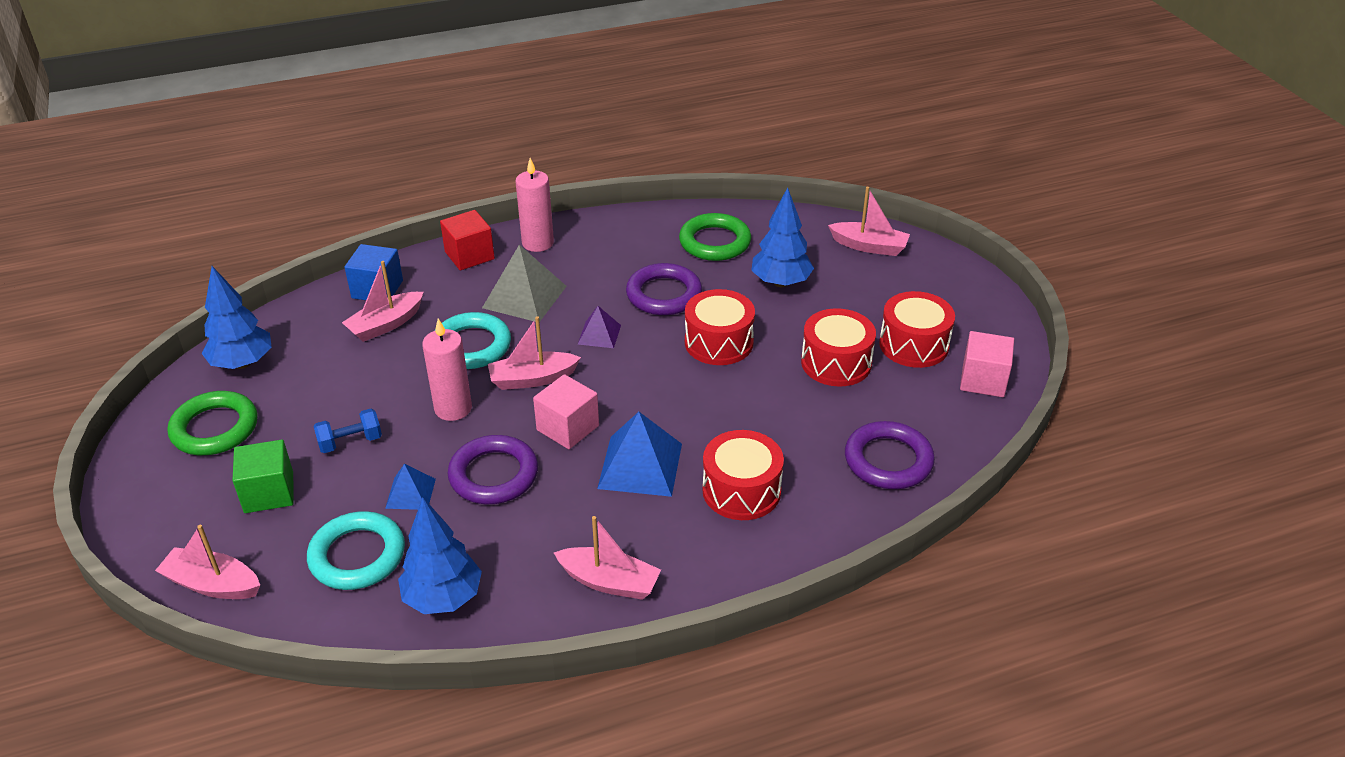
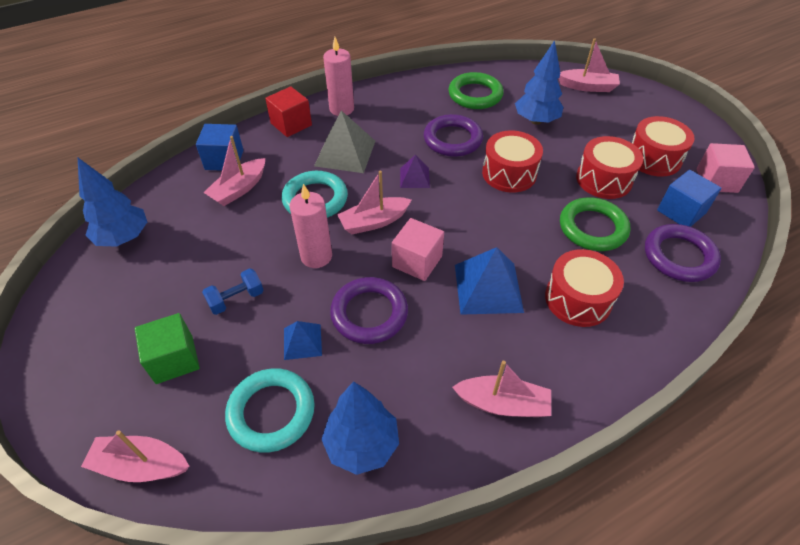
camera: 10 degrees left, 10 degrees up
(215, 428) = (111, 302): green ring -> green ring (592, 228)
(917, 411) = (681, 211): none -> blue cube

